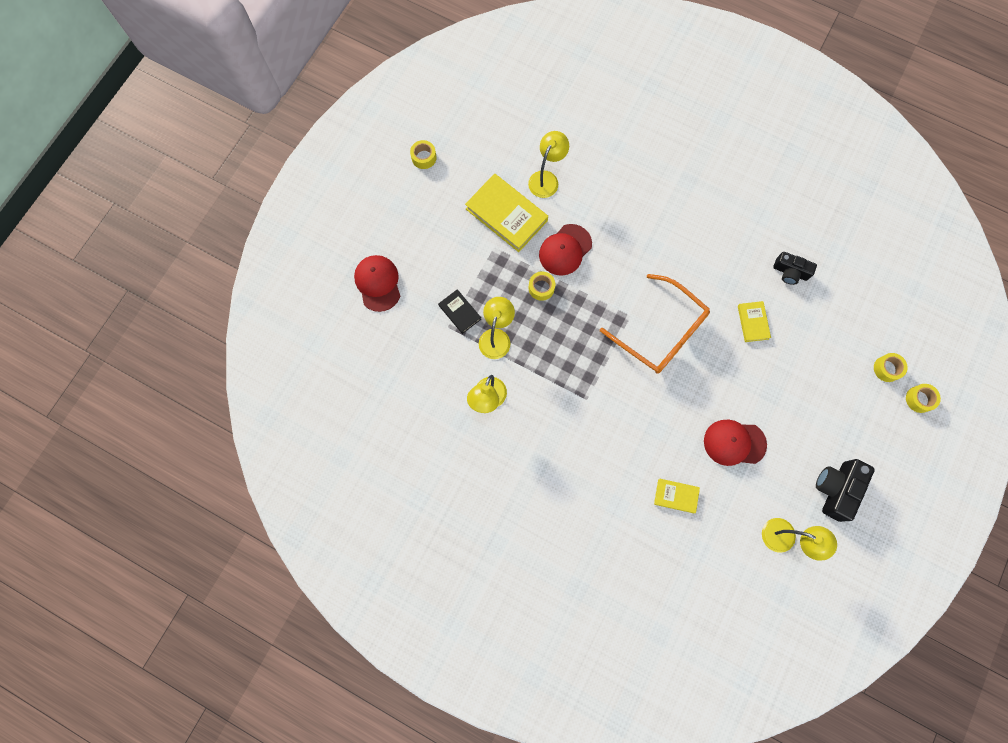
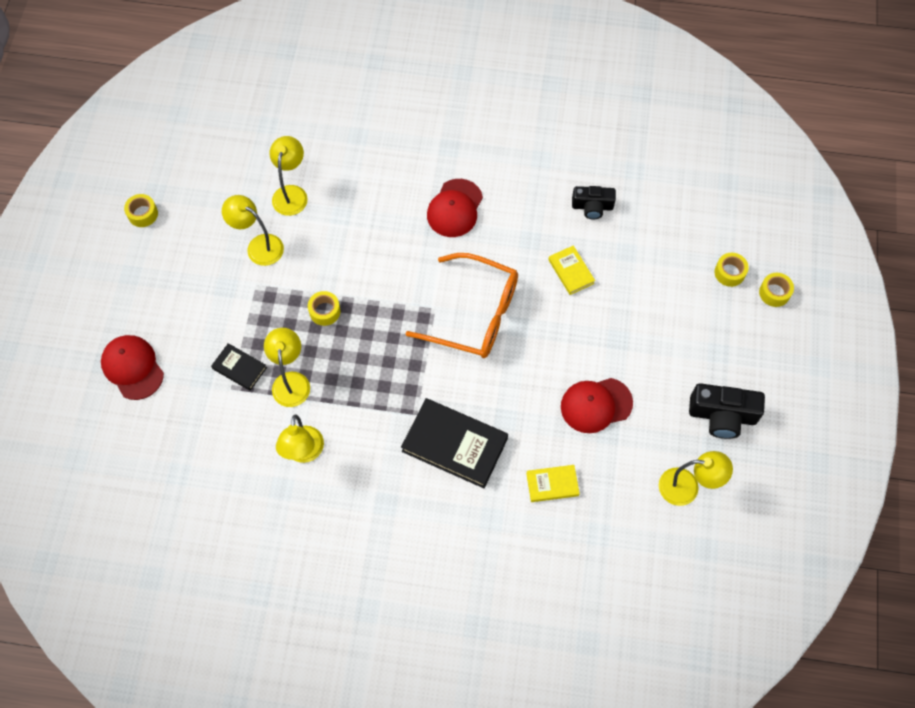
camera: 20 degrees left, 10 degrees down
(506, 215) = (258, 246): yellow book -> yellow lamp
(565, 250) = (338, 262): red cap -> red cap (455, 208)
(608, 435) = (454, 445): none -> black book
(836, 489) = (722, 416): black camera -> black camera turned 90 degrees counterclockwise

